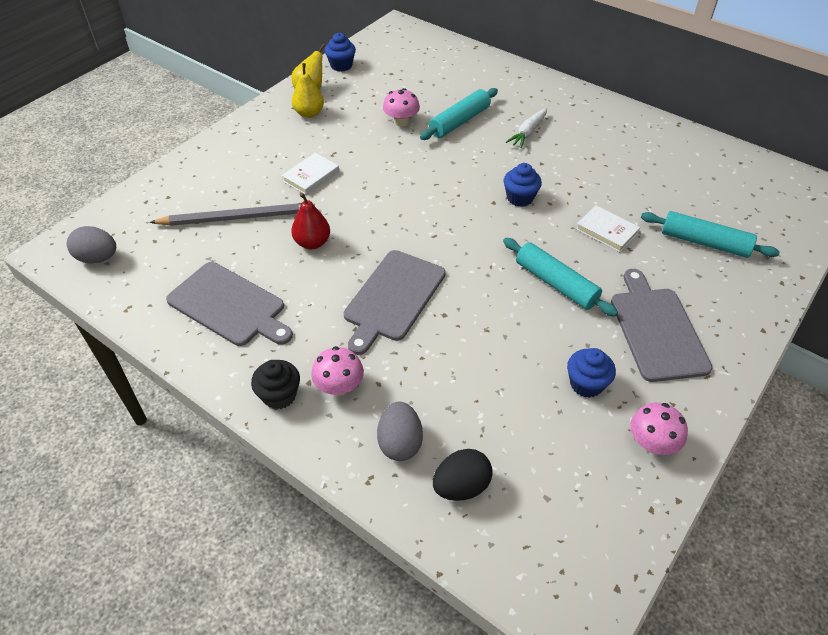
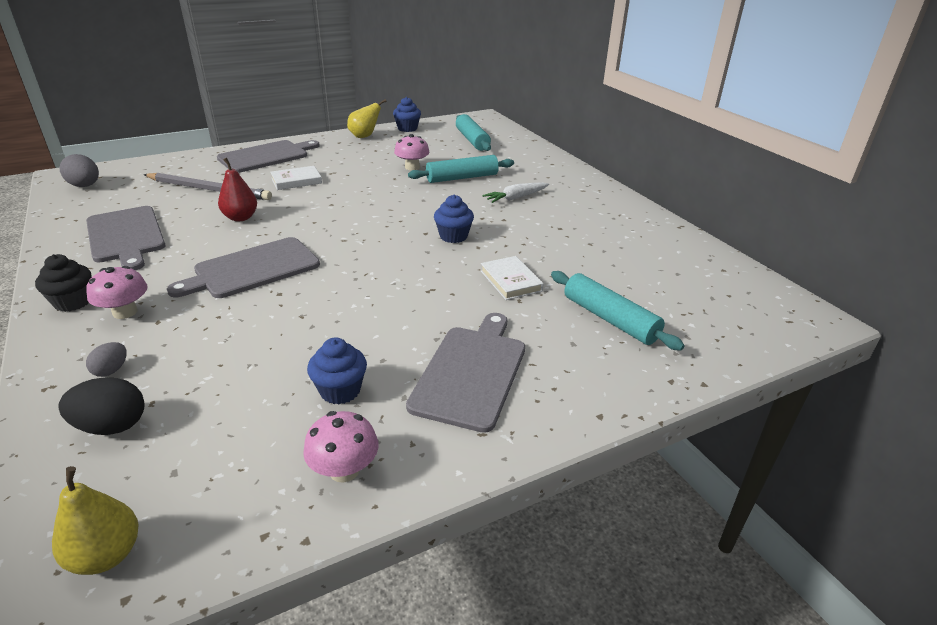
camera: 25 degrees right, 15 degrees down
(241, 151) = (266, 156): none -> grey cutting board
(309, 113) = (346, 148): yellow pear -> yellow pear (106, 555)
(400, 443) = (111, 370): grey egg -> grey egg, size x0.59
(556, 283) = (410, 303): turquoise rolling pin -> turquoise rolling pin (472, 140)

